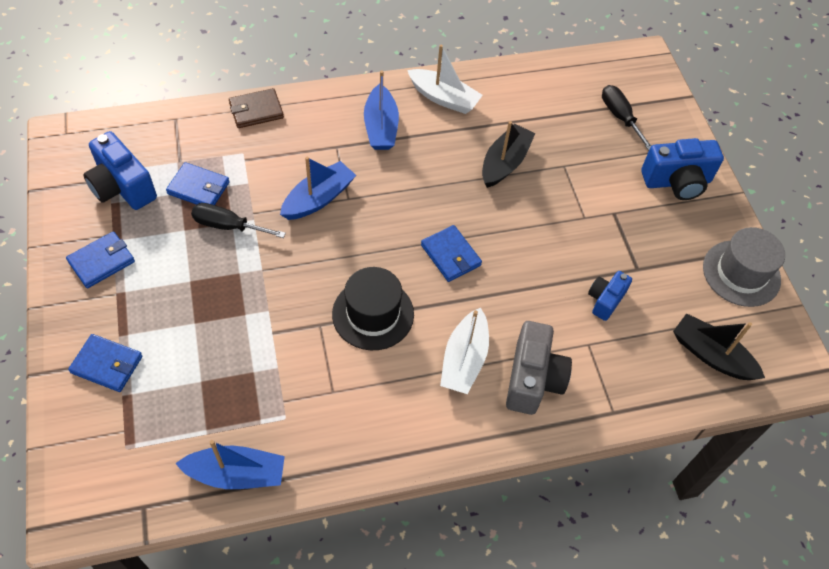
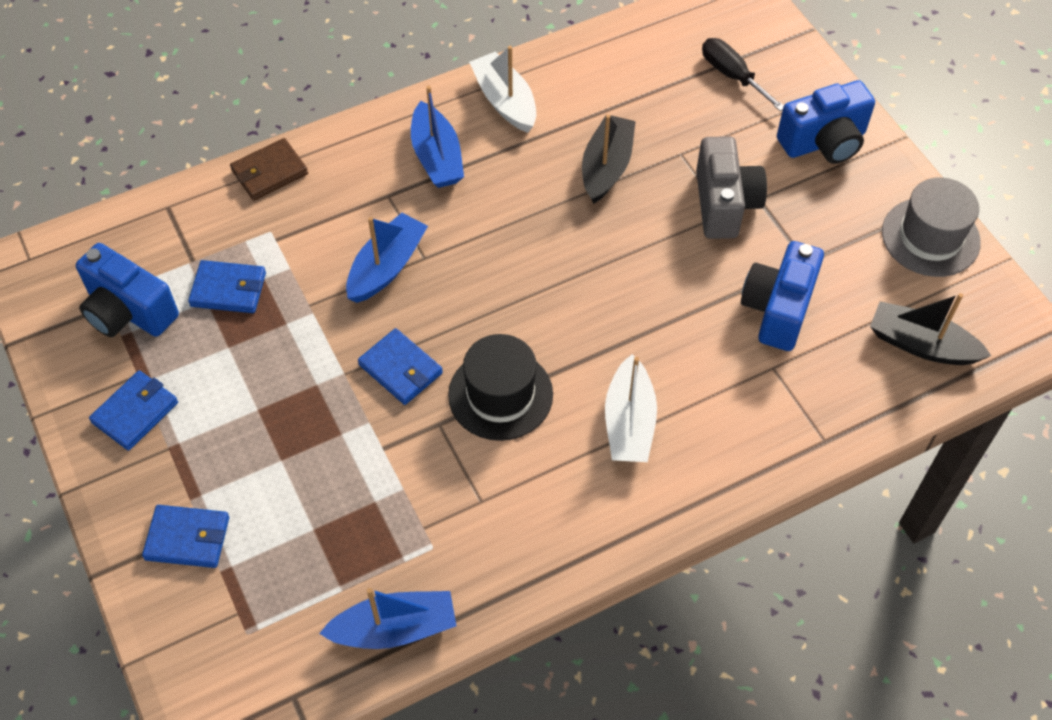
camera: 10 degrees left, 0 degrees up
(228, 226) = (283, 329): black screwdriver -> none
(443, 98) = (505, 101): white boat -> white boat turned 135 degrees counterclockwise
(450, 255) = (574, 299): blue wallet -> blue wallet (400, 369)
(533, 379) = (718, 426): grey camera -> grey camera (724, 204)
(605, 300) = (778, 309): blue camera -> blue camera, size x1.67

